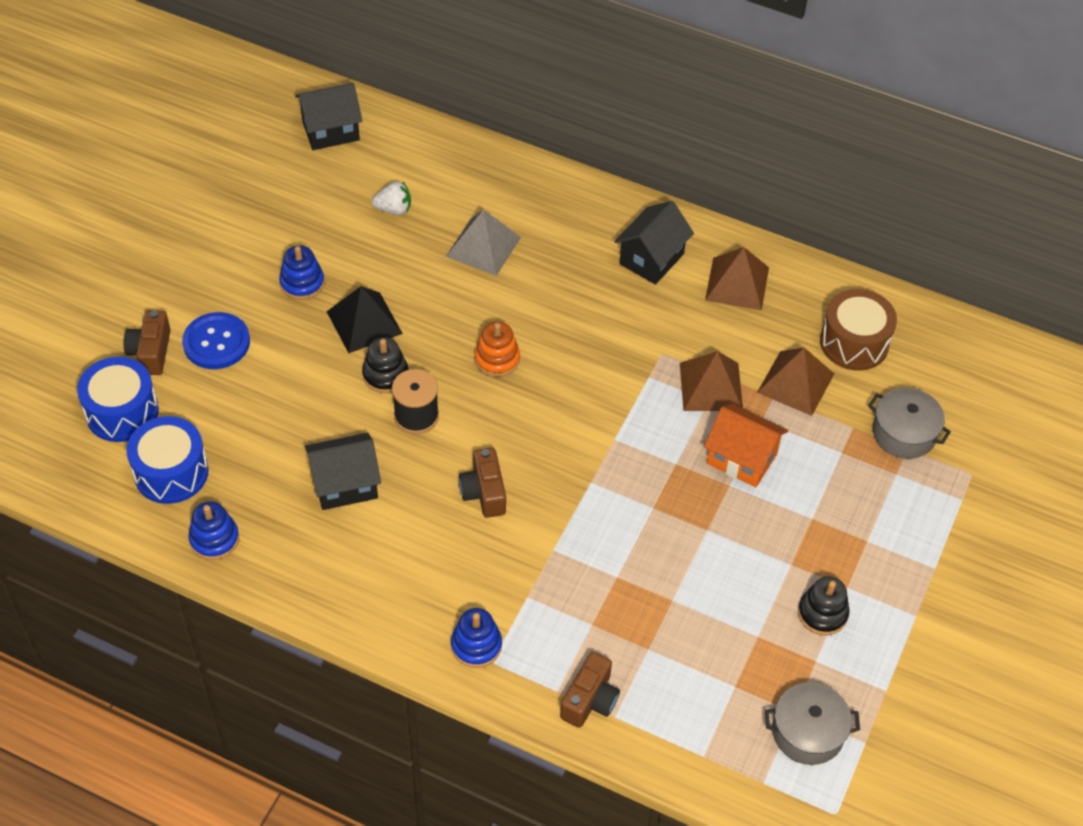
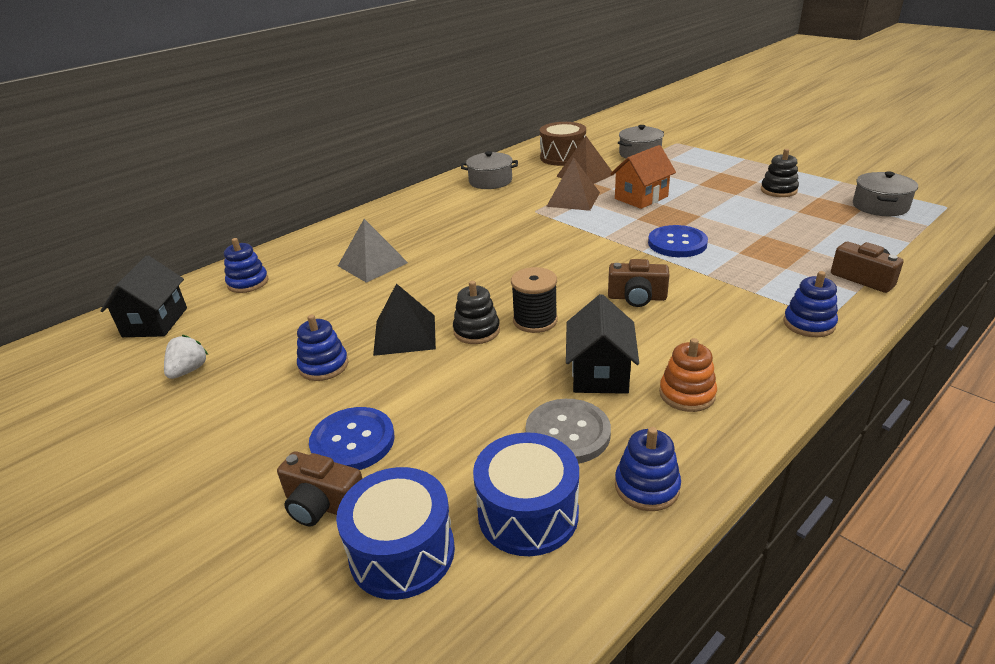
camera: 65 degrees left, 20 degrees down
(261, 477) = (567, 433): none -> grey button
(394, 209) = (288, 300): white strawberry -> white strawberry (189, 370)
(416, 162) = (248, 283): none -> blue stacking toy
(497, 359) = (496, 273): orange stacking toy -> orange stacking toy (687, 394)
(620, 513) = (677, 243): none -> blue button
(651, 259) = (445, 204): black house -> none
(737, 283) = (490, 181): brown pyramid -> grey pot

